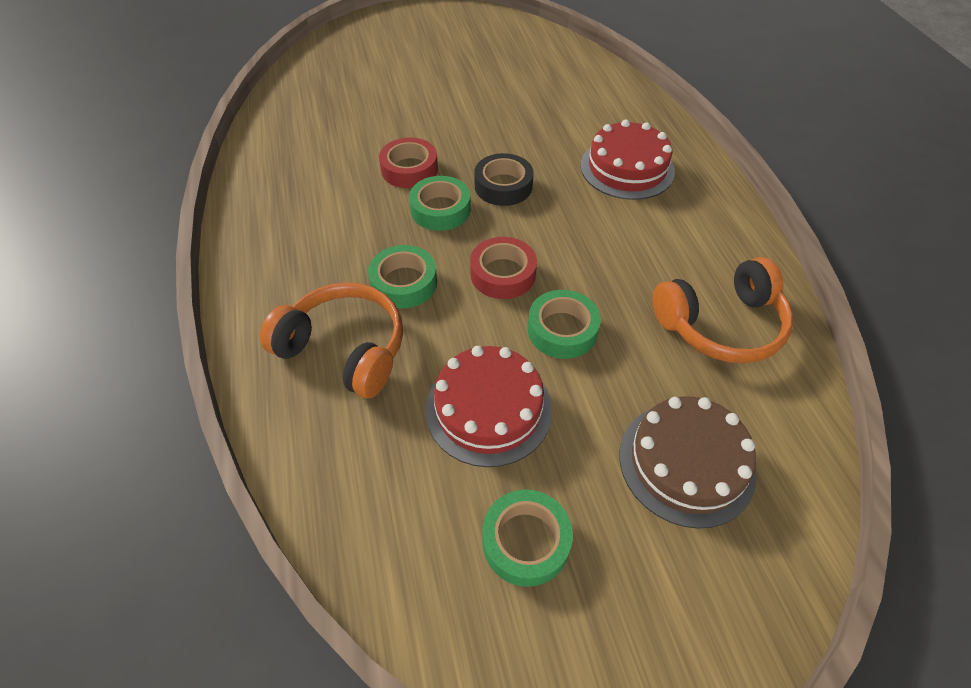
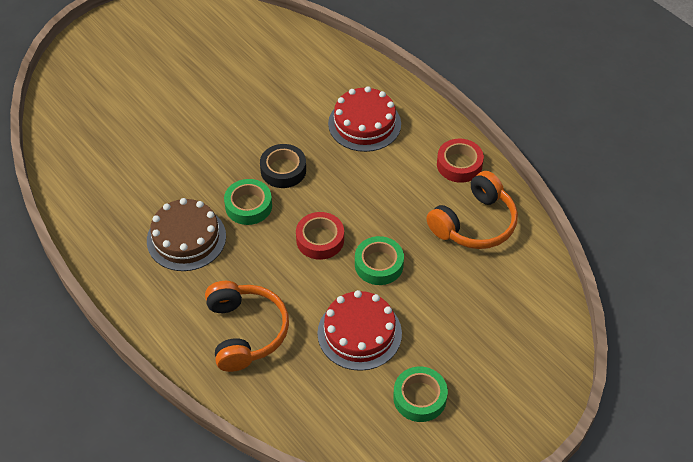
camera: 25 degrees left, 0 degrees up
(345, 349) = (245, 332): orange headphones -> orange headphones turned 75 degrees clockwise
(404, 283) = (256, 271): green tape -> none
(409, 169) = (205, 180): red tape -> red tape (459, 164)
(686, 463) = (488, 318): brown cake -> brown cake (186, 238)

